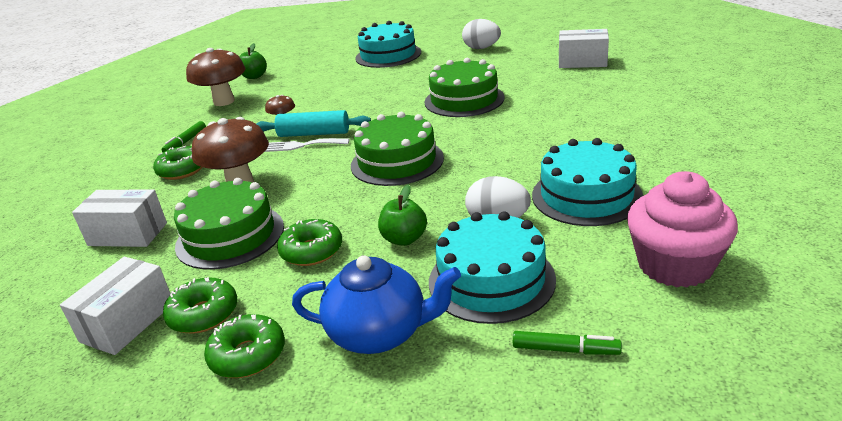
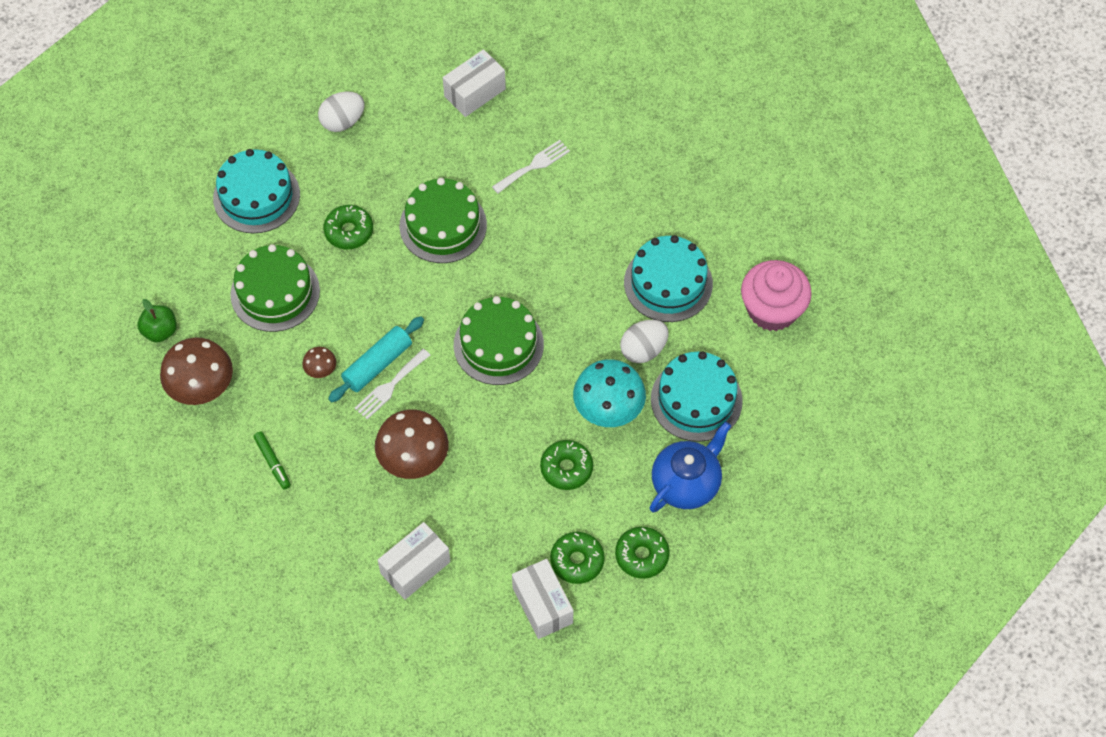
camera: 55 degrees left, 30 degrees up
(182, 170) = (336, 489): green donut -> green donut (349, 231)
(230, 236) = (492, 505): green cake -> green cake (275, 292)
(404, 239) = (608, 411): green apple -> turquoise mushroom
(565, 350) = (780, 414): green marker -> none
(572, 100) = (534, 166): none -> white fork

